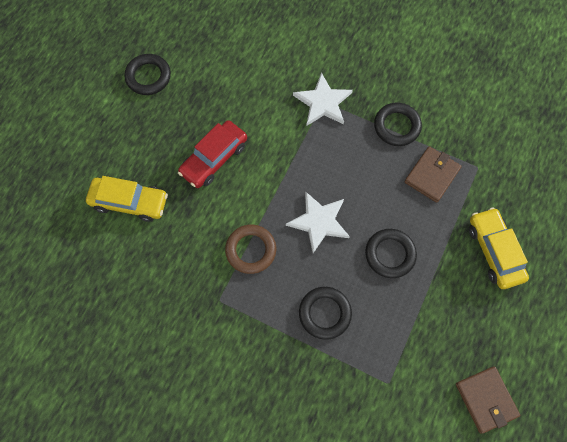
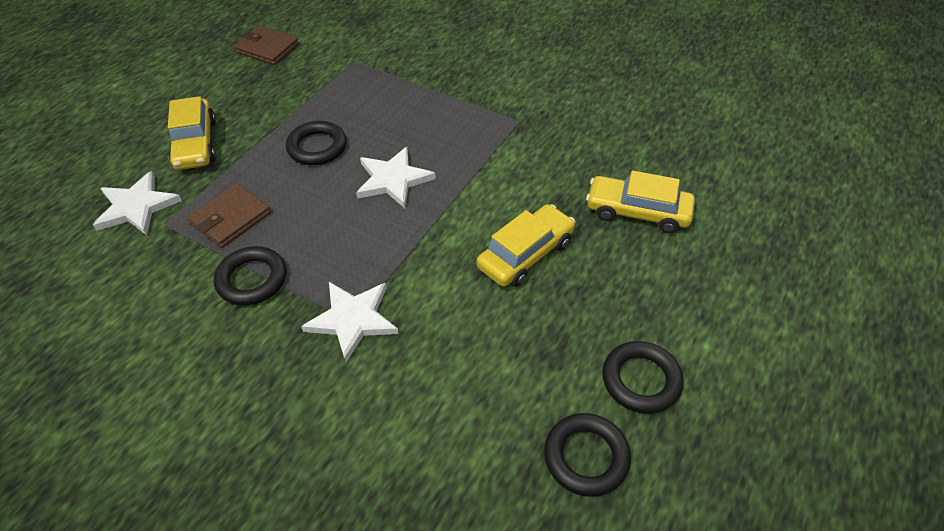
camera: 175 degrees left, 20 degrees down
(214, 158) = (525, 254): red car -> yellow car
(251, 250) = (480, 159): brown ring -> none
(325, 313) = (404, 107): black ring -> black ring (586, 457)
(486, 399) = (267, 48): brown wallet -> brown wallet turned 45 degrees counterclockwise
(506, 181) = (137, 207): none -> white star

